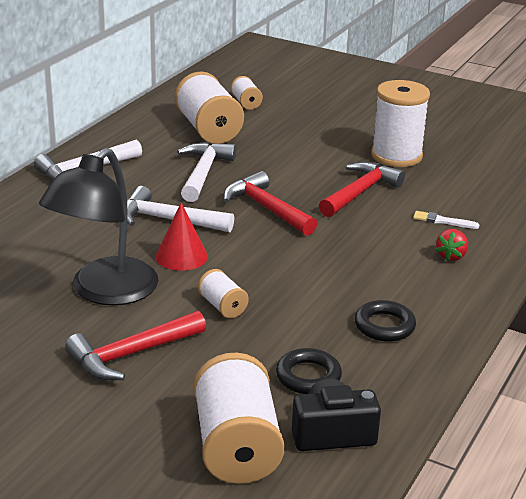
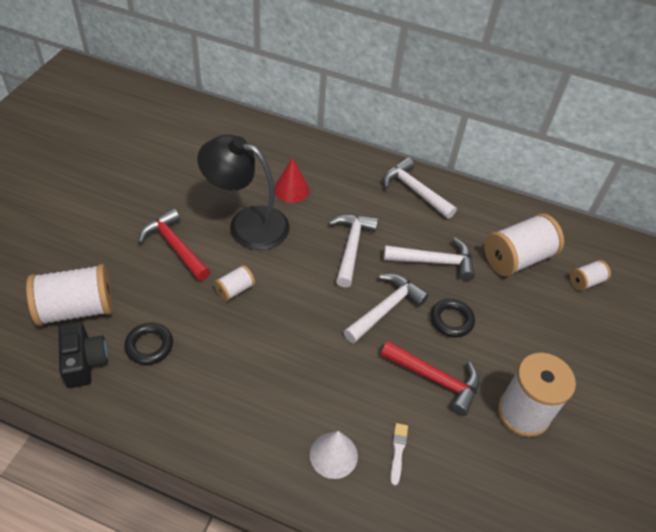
camera: 80 degrees right, 20 degrees up
(181, 256) = (300, 260): red cone -> red cone (291, 189)
(266, 208) = (386, 308): red hammer -> white hammer
(384, 326) = (216, 396): black ring -> black ring (451, 320)
(451, 256) = (333, 455): red strawberry -> white cone

